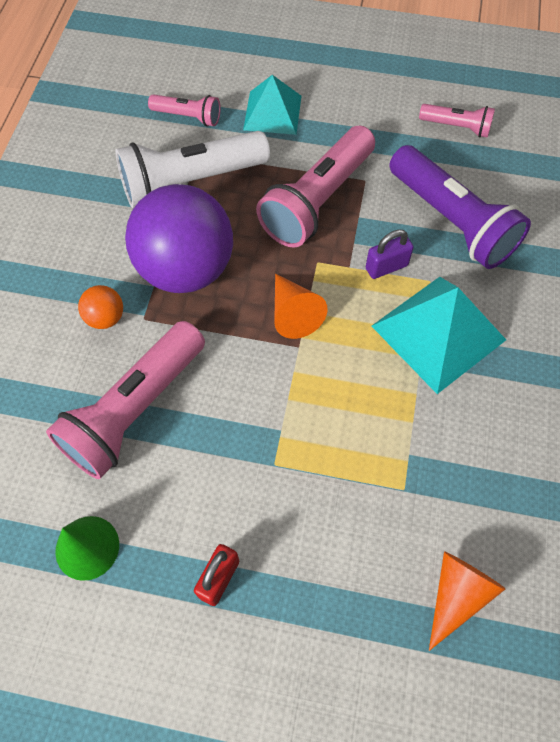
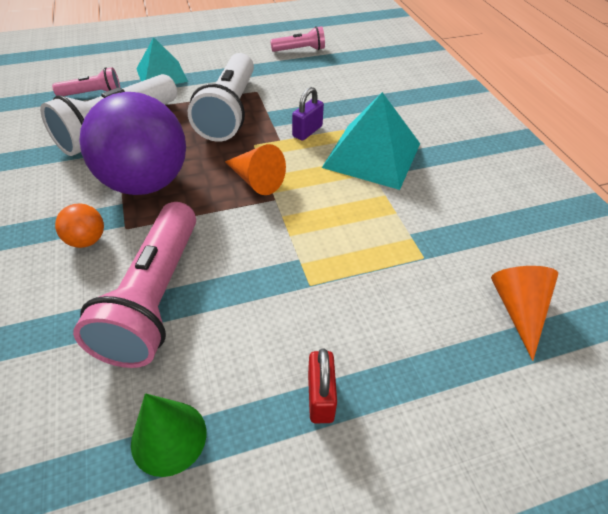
camera: 30 degrees left, 15 degrees down
(317, 201) = (229, 111): pink flashlight -> white flashlight
(451, 221) = (333, 95): purple flashlight -> none

